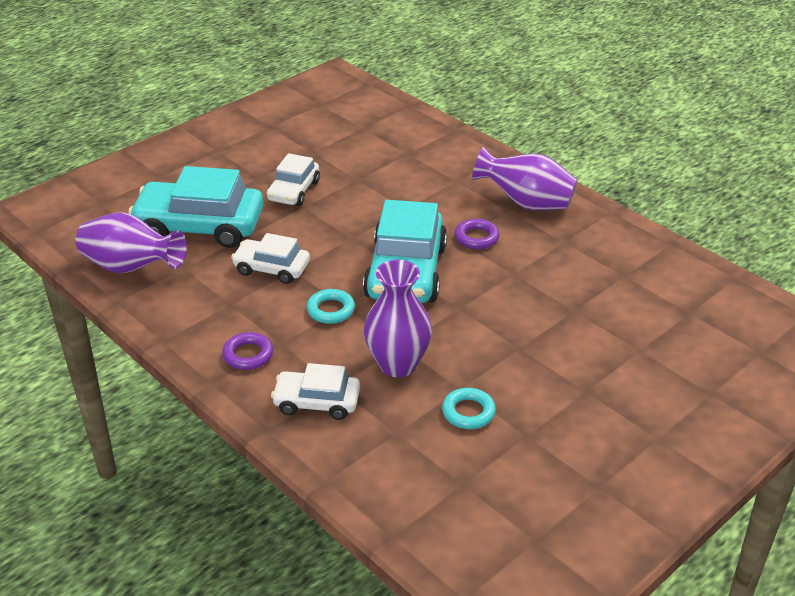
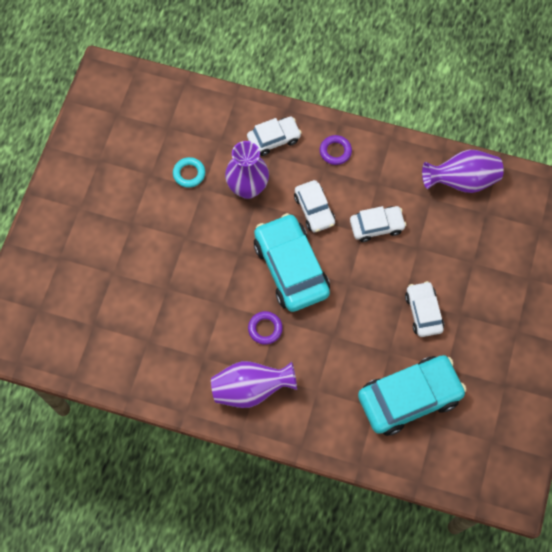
camera: 150 degrees right, 30 degrees up
(199, 226) = (454, 240): turquoise car -> turquoise car (409, 398)
(331, 310) = (314, 210): turquoise ring -> white car

